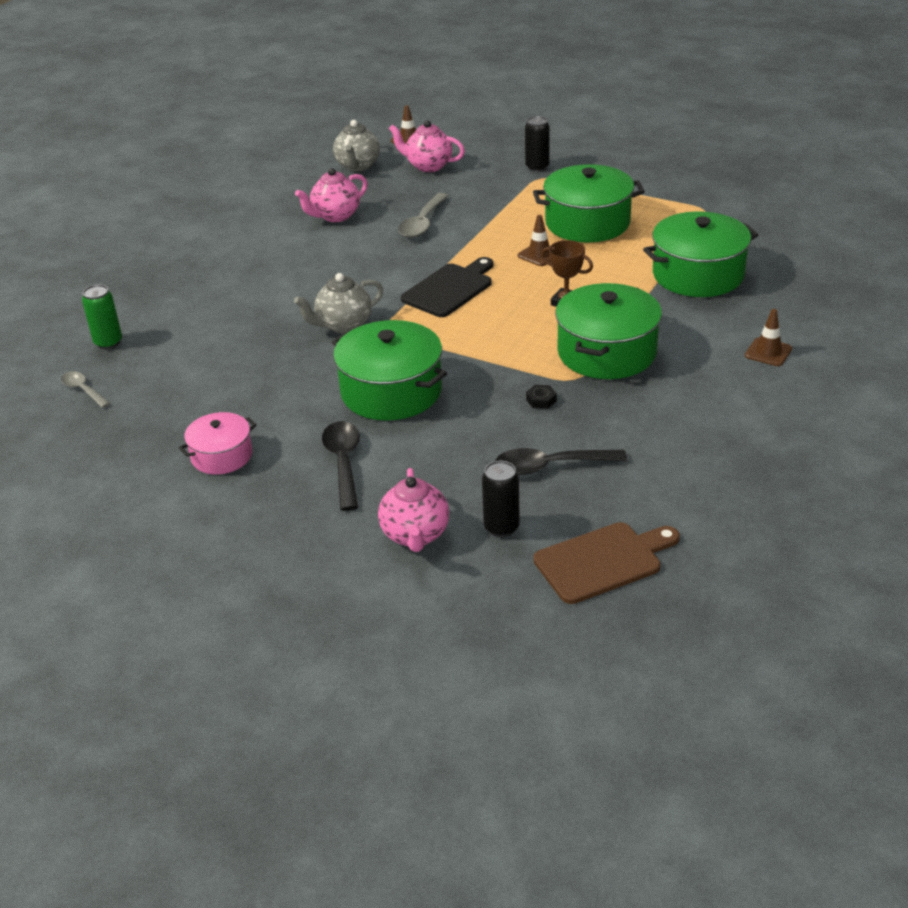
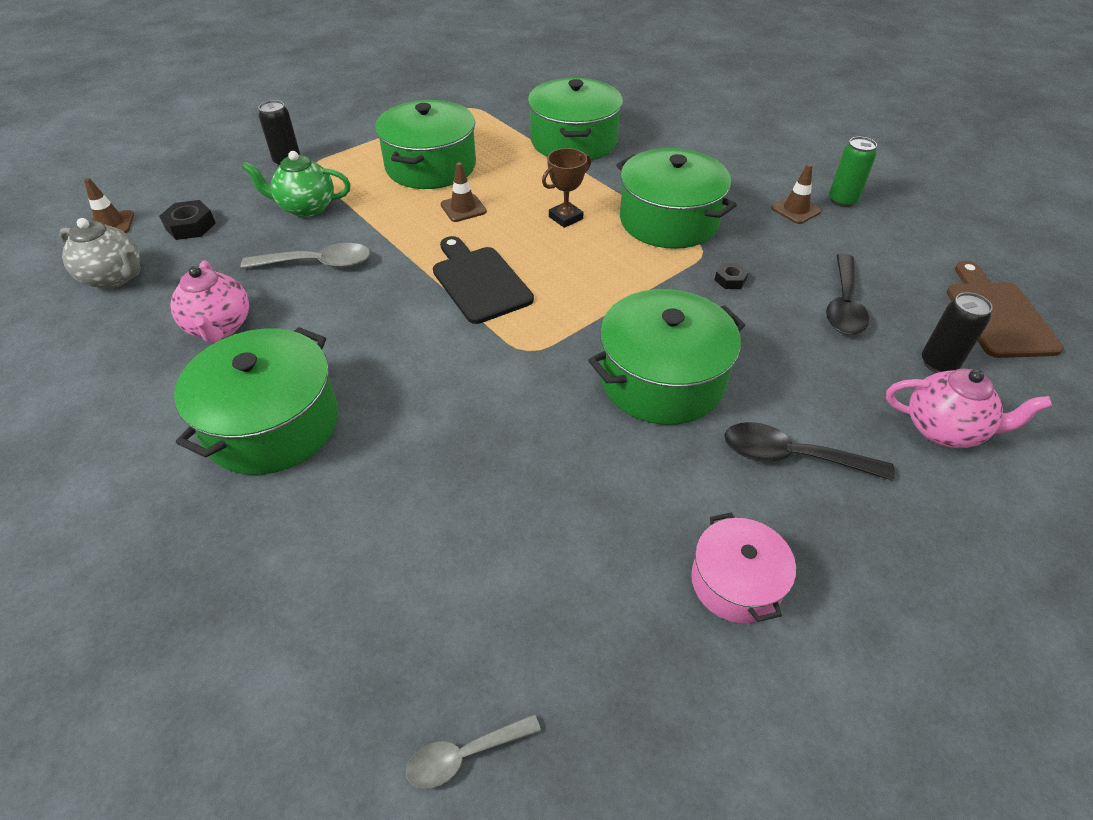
camera: 70 degrees left, 10 degrees up
(108, 342) = (337, 683): green can -> green can (842, 200)
(265, 263) = (272, 424): none -> green pot
(343, 325) = (491, 384): grey teapot -> none
(422, 223) = (317, 264): grey spoon -> grey spoon turned 45 degrees counterclockwise
(428, 166) = (190, 226): pink teapot -> black nut
(484, 195) = (306, 208): none -> green teapot
(768, 352) = (715, 147): brown traffic cone -> brown traffic cone (796, 209)

